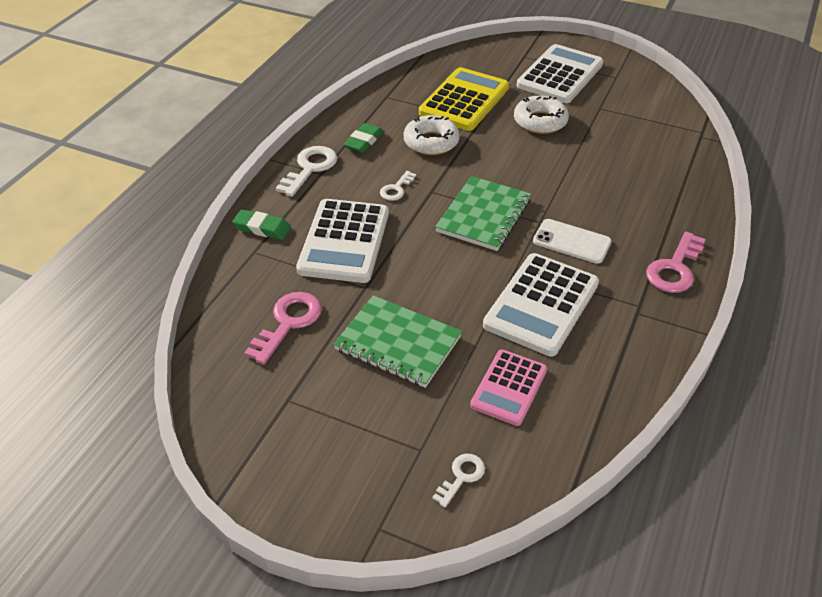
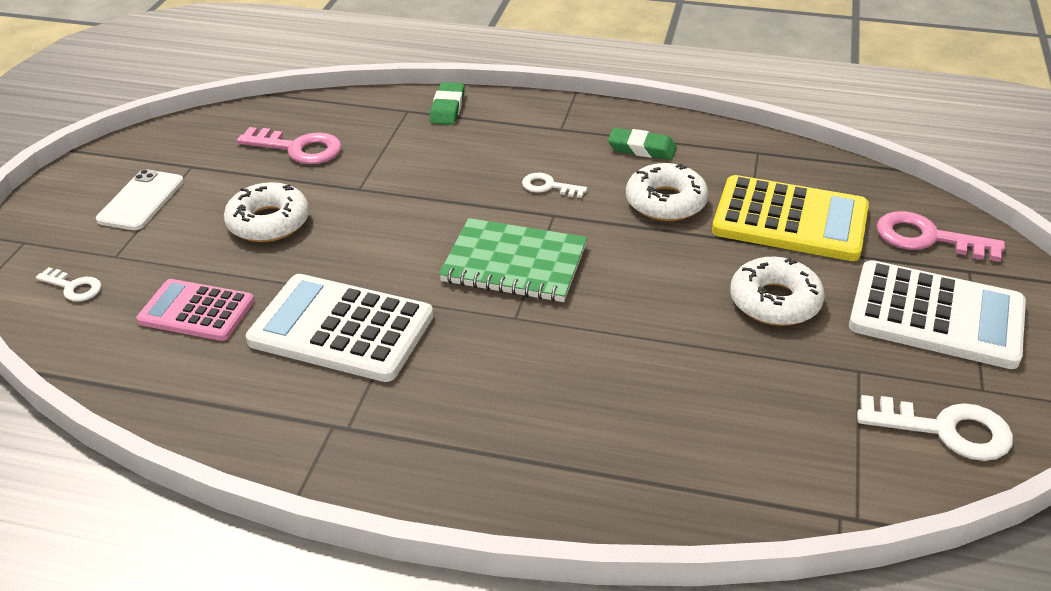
camera: 80 degrees right, 5 degrees down
(310, 168) = (567, 120): white key -> white key (945, 430)
(344, 241) = (436, 163): white calculator -> none
(397, 343) = (268, 222): green notebook -> white donut
(572, 241) = (477, 351): white phone -> white phone (141, 200)
(675, 268) = (436, 469): pink key -> pink key (927, 238)

